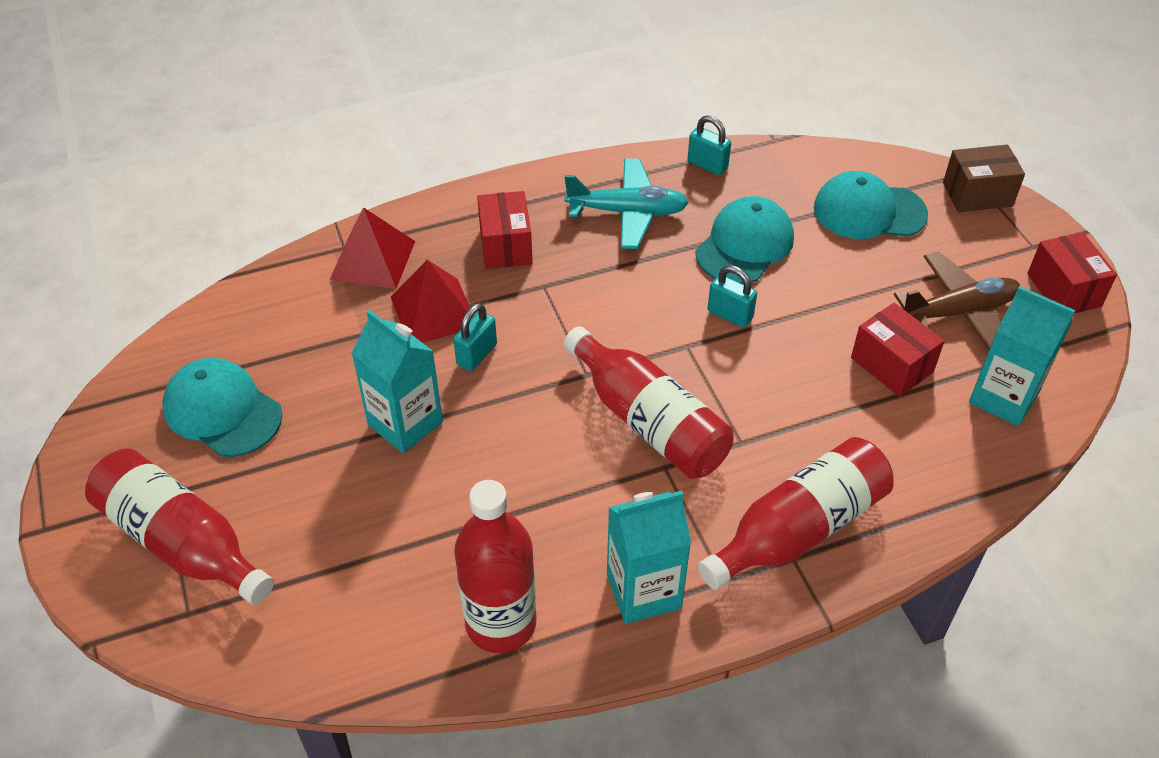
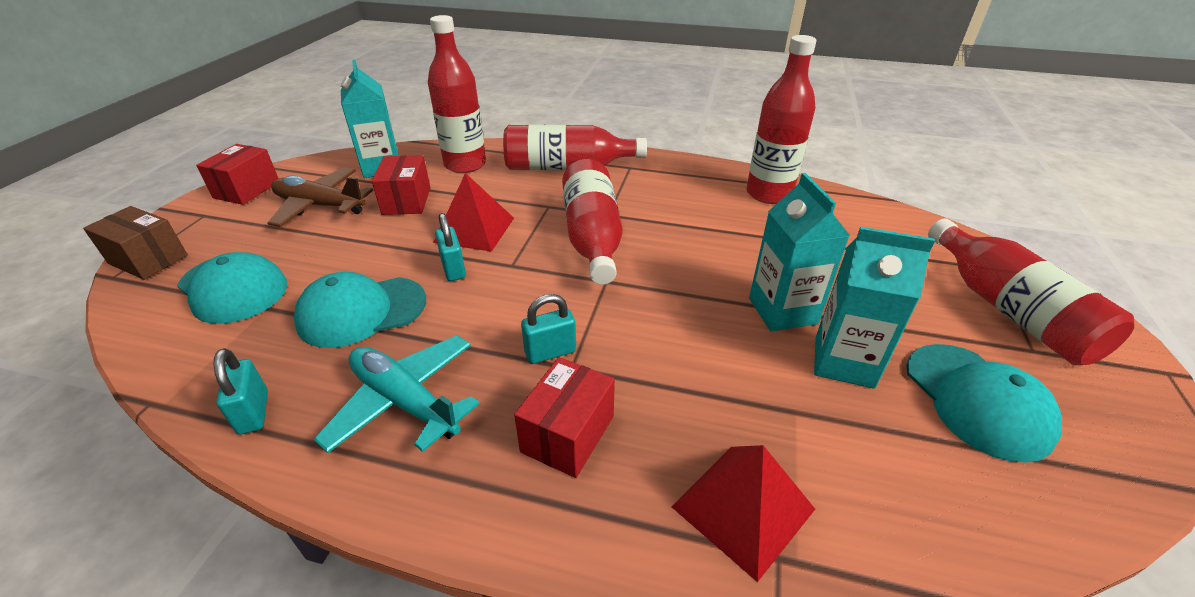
camera: 145 degrees left, 10 degrees down
(434, 311) = (701, 396): red pyramid -> red pyramid (474, 230)
(476, 354) = (685, 335): turquoise padlock -> turquoise padlock (550, 352)
(643, 591) = (676, 177): turquoise carton -> turquoise carton (843, 362)
(923, 459) = (465, 164): none -> red bottle

